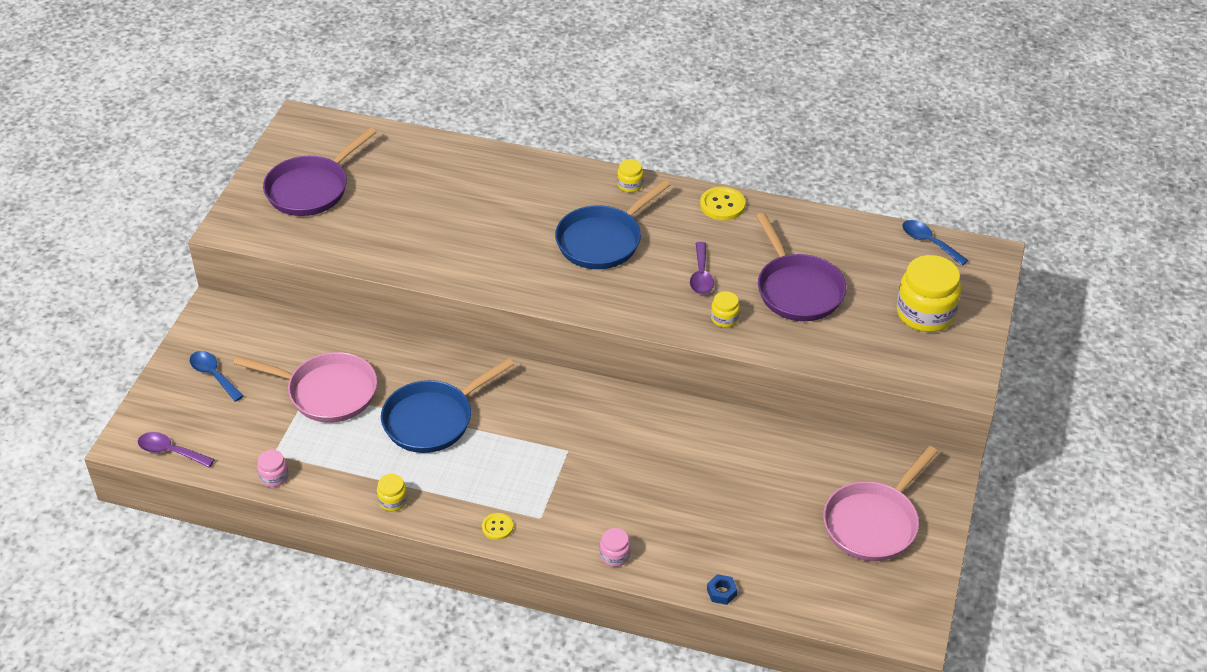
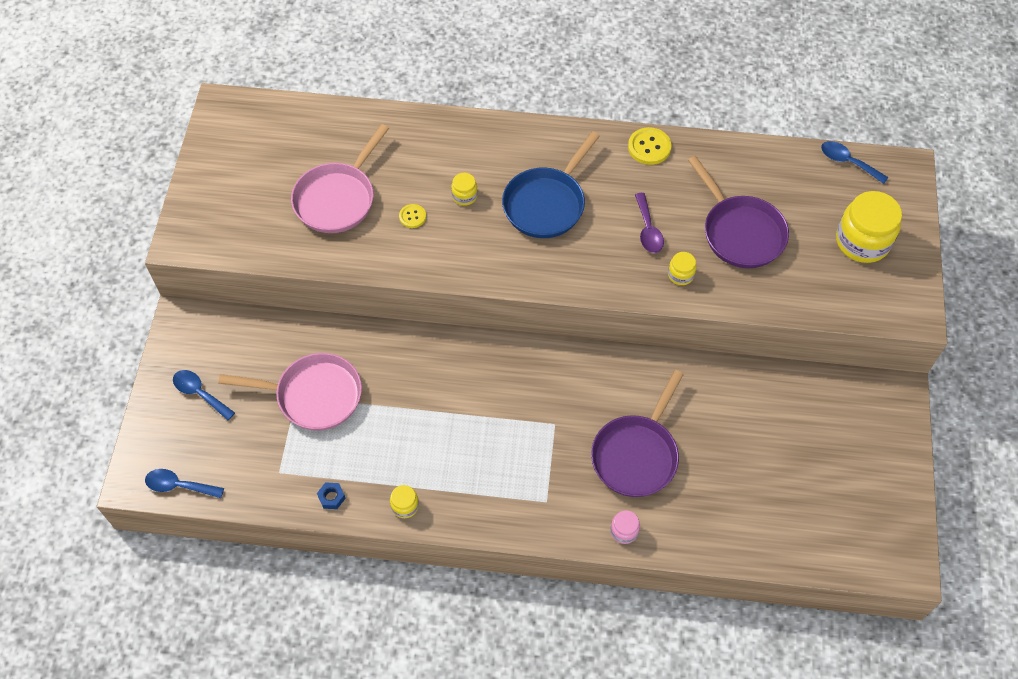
camera: 10 degrees left, 15 degrees up
(170, 451) = (179, 485): purple spoon -> blue spoon
(274, 477) = (286, 498): pink jar -> none
(311, 189) = (252, 184): purple pan -> purple pan (636, 454)
(433, 419) = (421, 410): blue pan -> none
(497, 527) = (509, 518): yellow button -> yellow button (412, 216)
(630, 185) = (557, 136): yellow jar -> yellow jar (464, 196)
(721, 592) = (729, 554): blue nut -> blue nut (331, 497)
(873, 523) = (847, 457): pink pan -> pink pan (337, 198)

